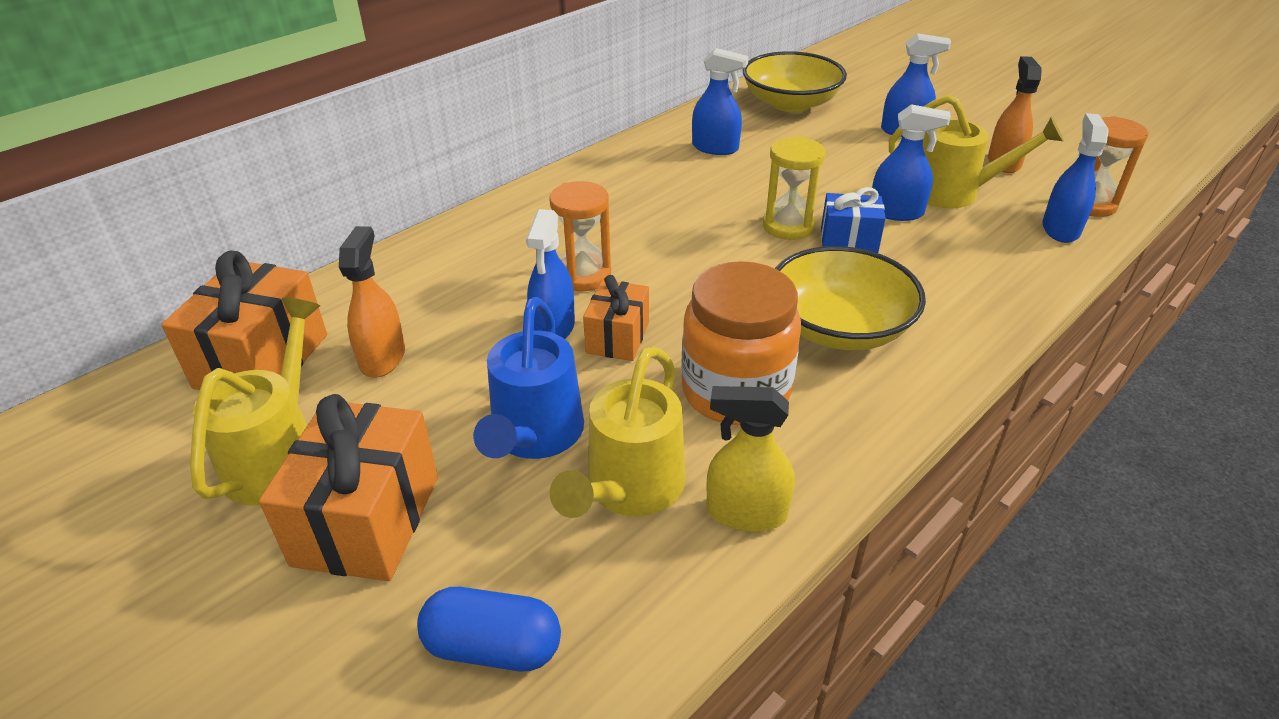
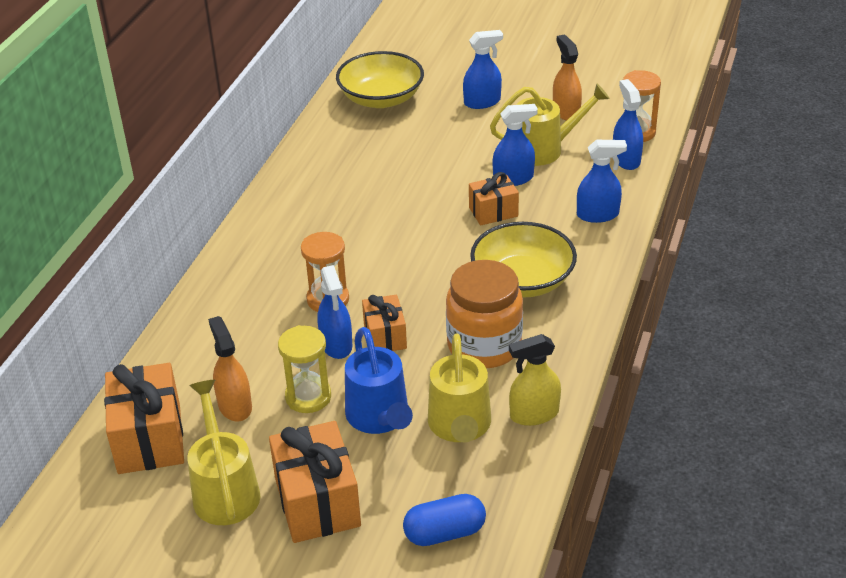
camera: 25 degrees left, 0 degrees up
(715, 148) = (349, 160): blue spray bottle -> blue spray bottle (598, 215)
(788, 226) = (445, 214): yellow hourglass -> yellow hourglass (308, 397)
(848, 240) = (493, 212): blue gift -> orange gift

